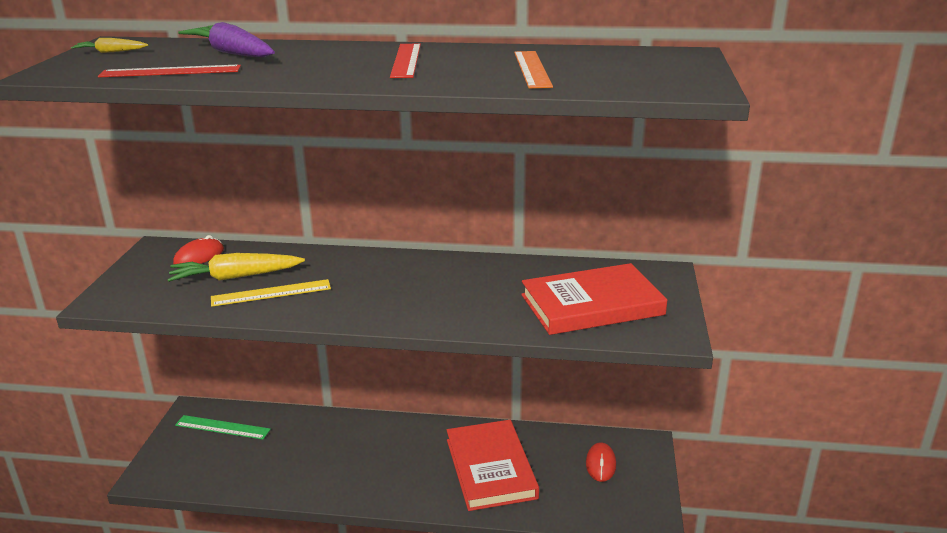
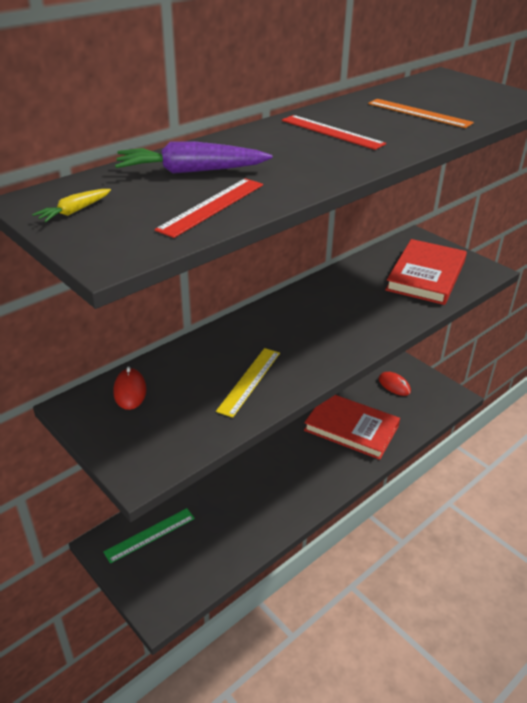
camera: 50 degrees left, 10 degrees up
(235, 277) = (197, 387): yellow carrot -> none

